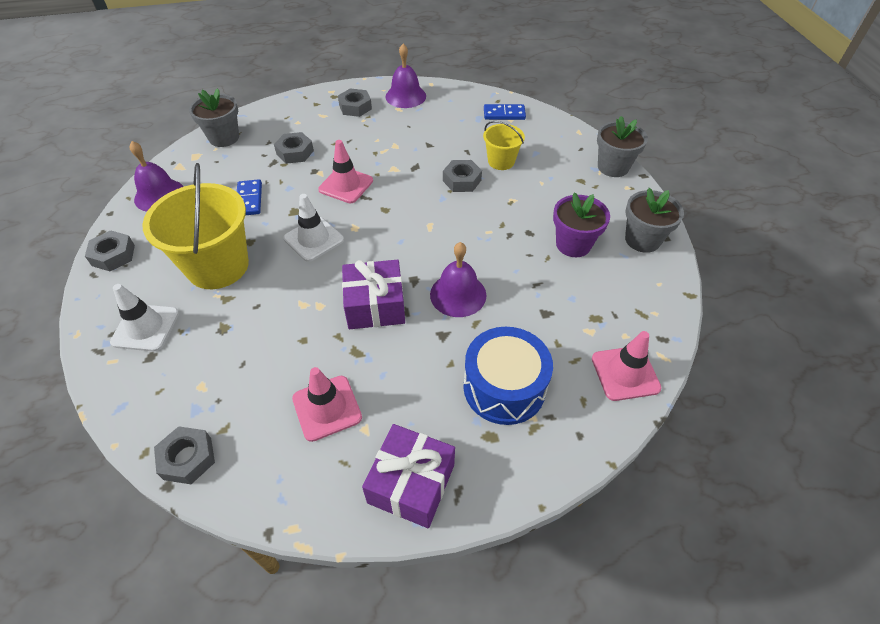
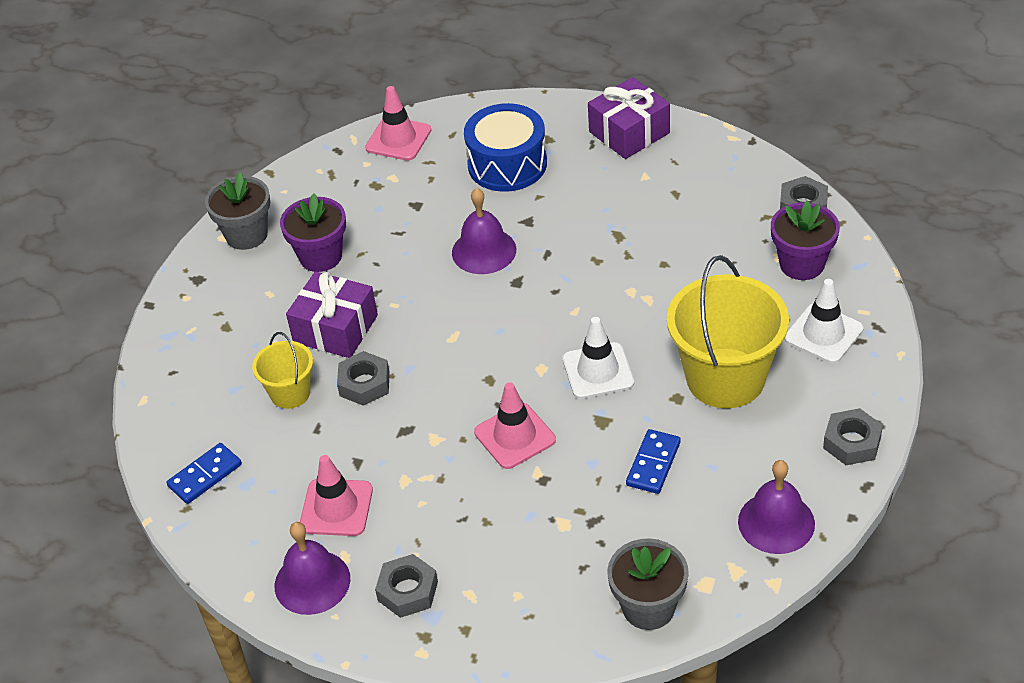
camera: 145 degrees left, 5 degrees down
(176, 387) = (802, 264): none -> purple flower pot
(295, 152) = (553, 527): grey nut -> none
(327, 408) = (669, 201): pink traffic cone -> pink traffic cone (336, 508)
(375, 305) = (574, 270): purple gift -> purple gift (335, 329)
(504, 114) = (205, 475): blue domino -> blue domino turned 75 degrees counterclockwise
(613, 167) = (168, 329): grey flower pot -> none

